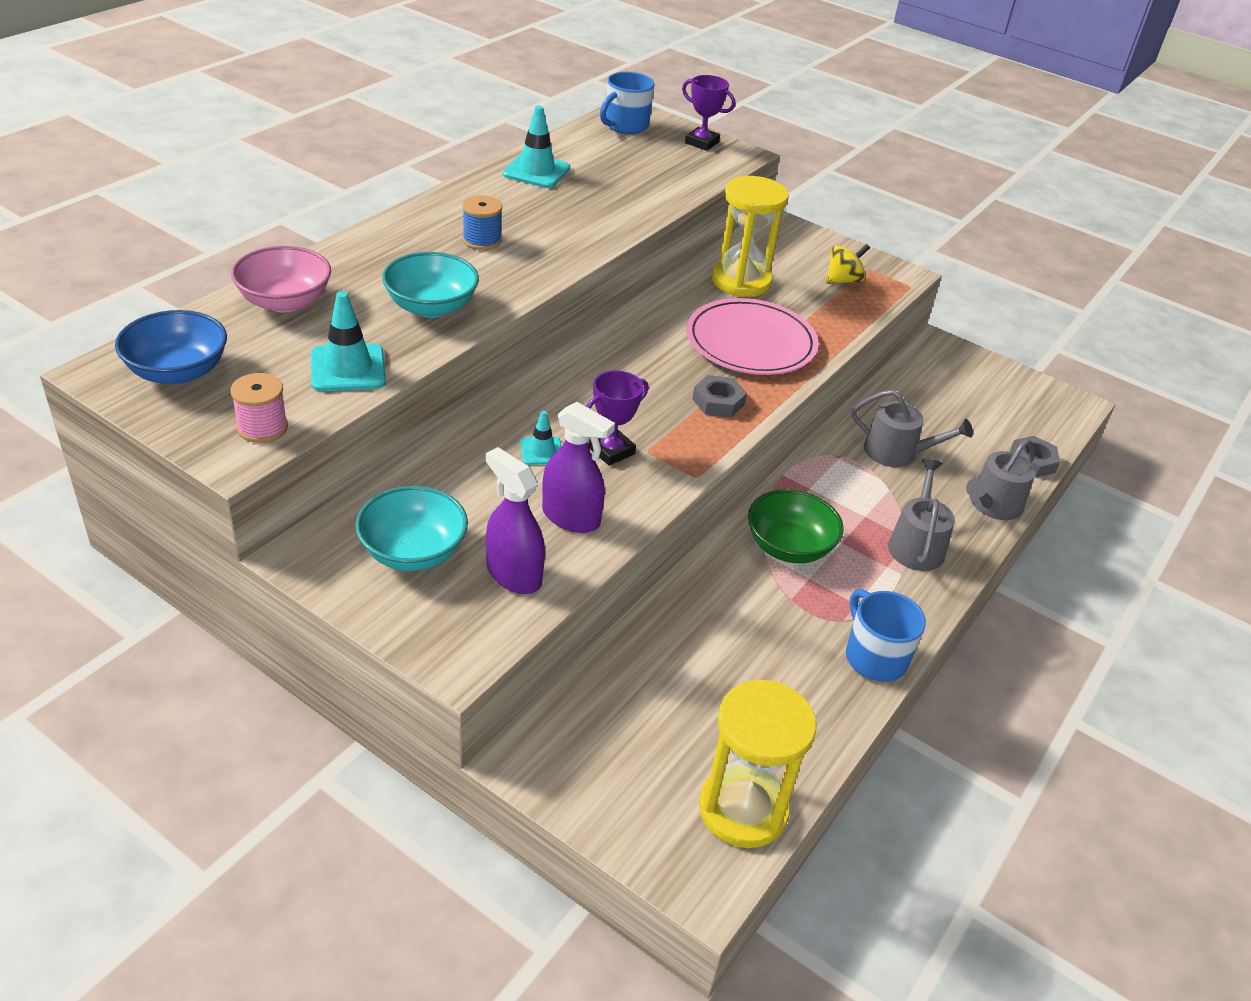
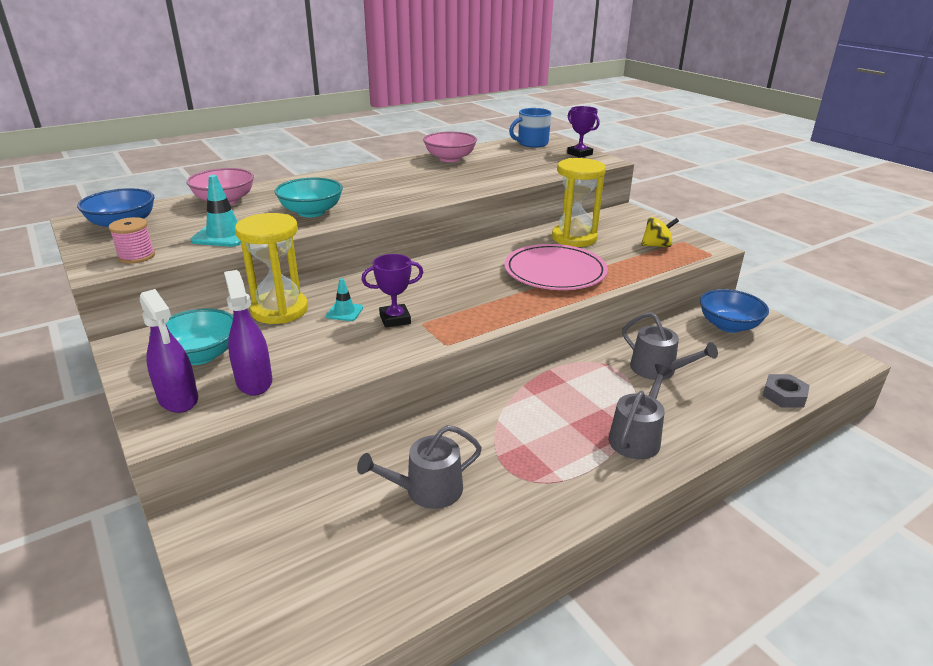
camera: 25 degrees right, 10 degrees down
(482, 240) = (380, 185): blue spool -> none
(536, 171) = (450, 159): turquoise traffic cone -> pink bowl
(571, 517) = (329, 354): purple spray bottle -> purple spray bottle (178, 399)
(718, 402) = (501, 302): grey nut -> none
(743, 809) = (336, 615): yellow hourglass -> yellow hourglass (279, 310)
(789, 547) = (521, 418): green bowl -> none
(875, 657) = (544, 517): blue mug -> none
(942, 376) = (728, 325): none -> blue bowl
(992, 505) = (727, 421): grey watering can -> grey watering can (427, 490)

